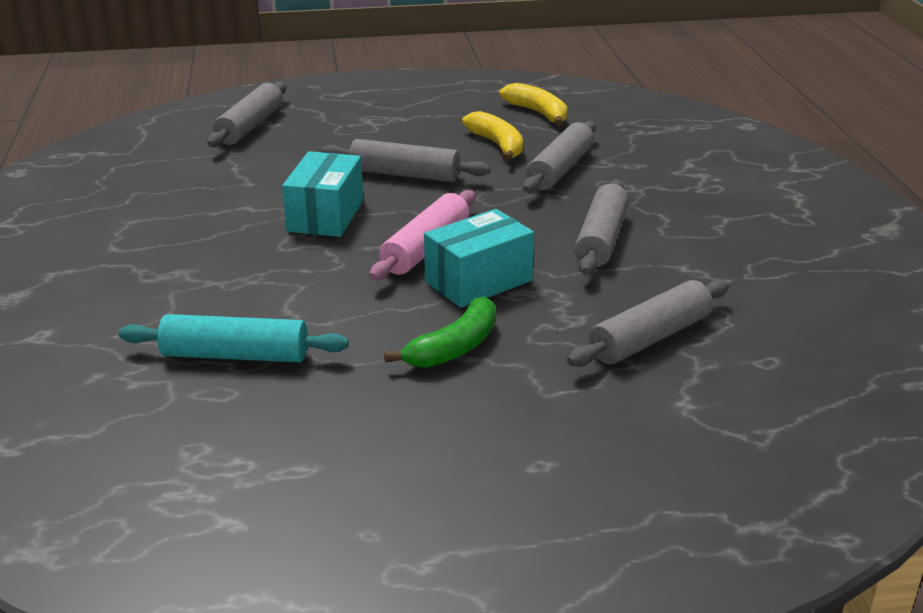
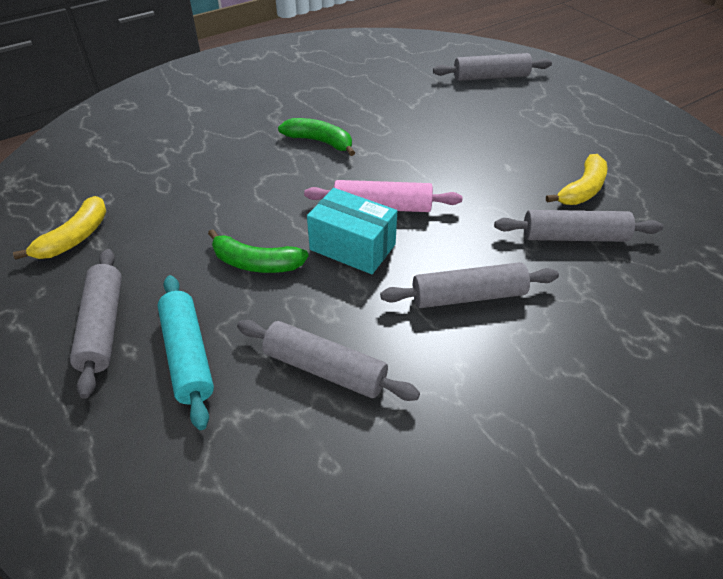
camera: 65 degrees right, 15 degrees up
(235, 355) = (204, 177): turquoise rolling pin -> turquoise rolling pin (188, 355)
(254, 256) = (319, 142): none -> green banana
(325, 216) = (393, 149): turquoise box -> none
(404, 175) = (484, 161): grey rolling pin -> grey rolling pin (102, 327)
(538, 113) = (670, 193): yellow banana -> yellow banana (75, 238)

